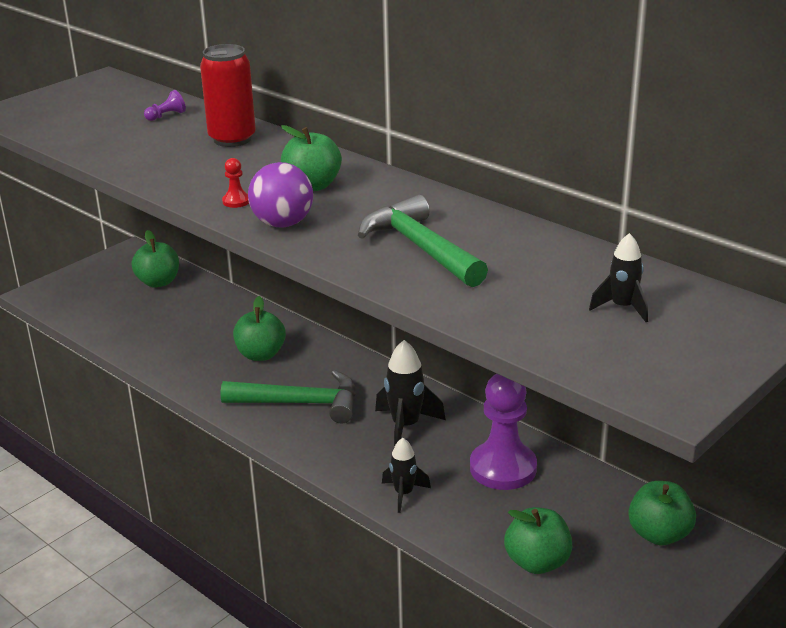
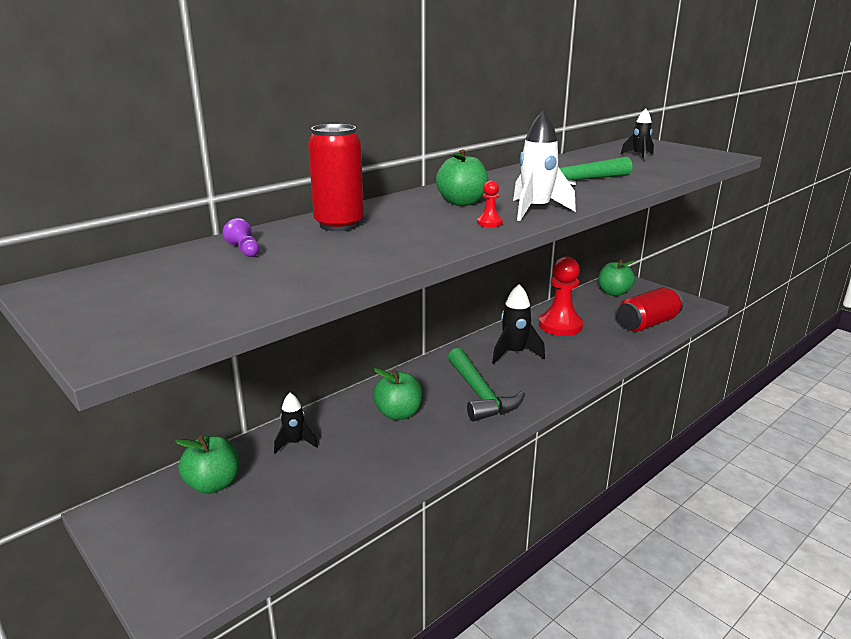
camera: 85 degrees left, 5 degrees down
(283, 224) = (536, 210): purple ball -> white rocket
(301, 403) = (480, 394): green hammer -> green hammer turned 150 degrees clockwise
(404, 494) = (592, 358): black rocket -> black rocket (295, 443)
(503, 468) = (560, 325): purple pawn -> red pawn
(537, 562) = (647, 324): green apple -> red can

